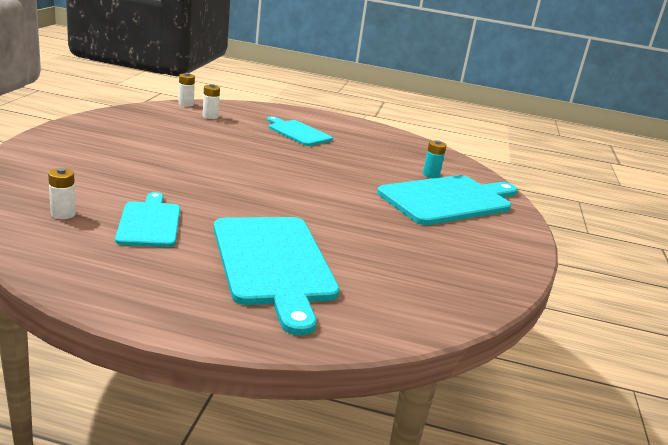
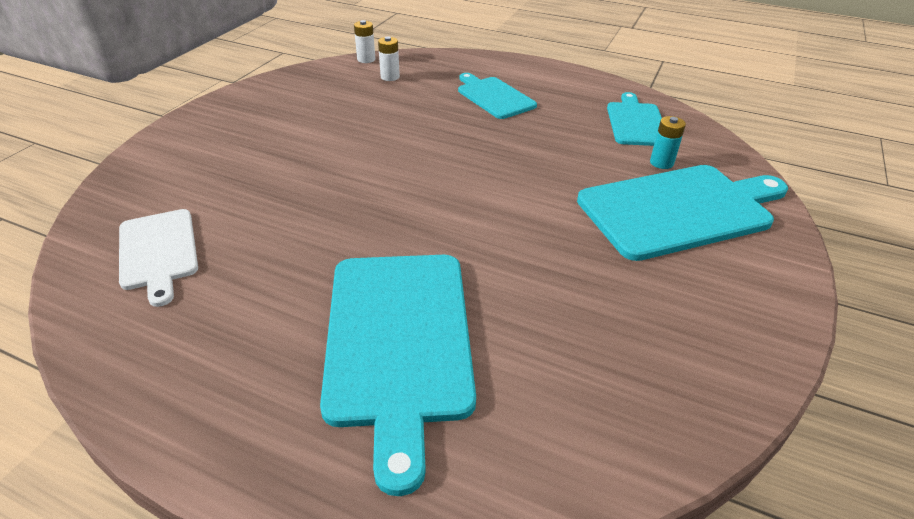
camera: 15 degrees right, 15 degrees up
(63, 214) = (158, 252): white battery -> white cutting board
(149, 222) = (258, 264): turquoise cutting board -> turquoise cutting board (636, 122)

